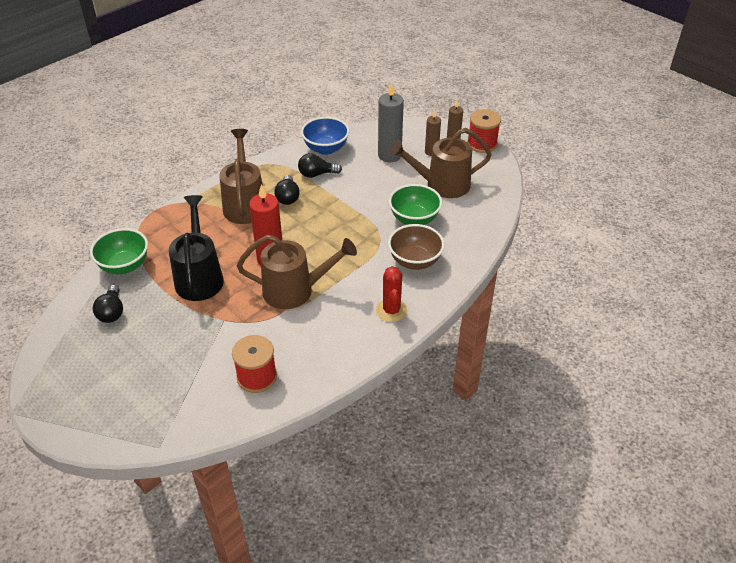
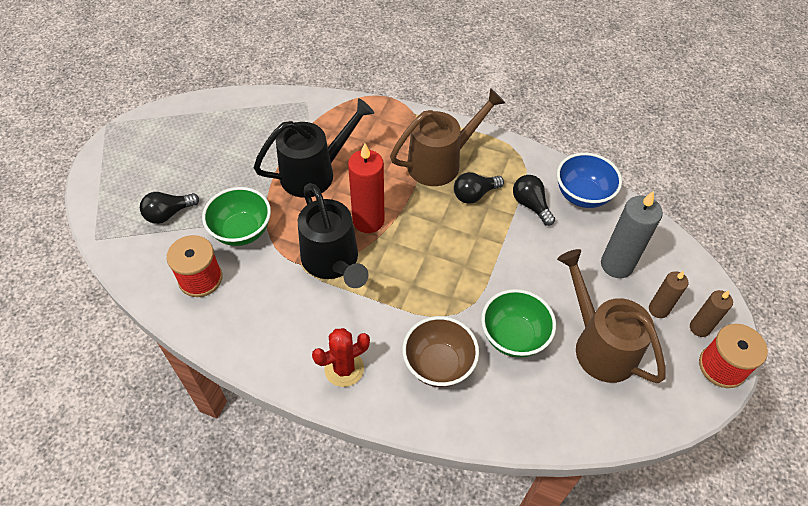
camera: 65 degrees right, 10 degrees up
(112, 312) = (240, 131): black light bulb -> black light bulb (169, 214)
(124, 265) = (303, 111): green bowl -> green bowl (242, 231)
(296, 290) = (333, 262): brown watering can -> black watering can

